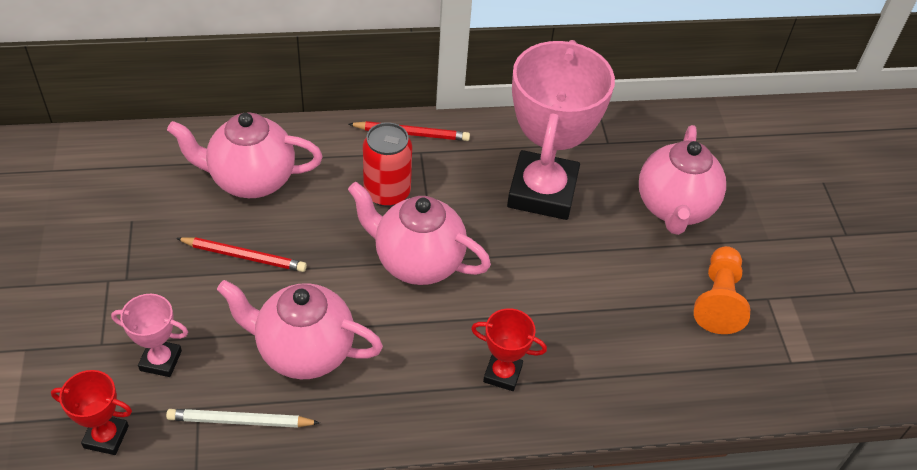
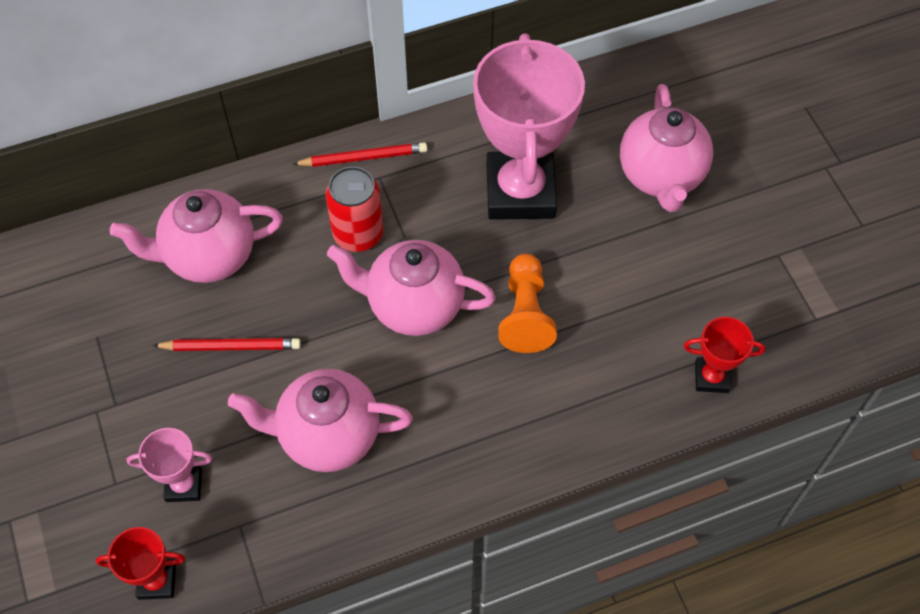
camera: 10 degrees left, 10 degrees up
(240, 421) = (287, 528): white pencil -> none
(502, 374) = (535, 407): red trophy -> red trophy (711, 377)
(718, 300) = (729, 269): orange pawn -> orange pawn (525, 314)

